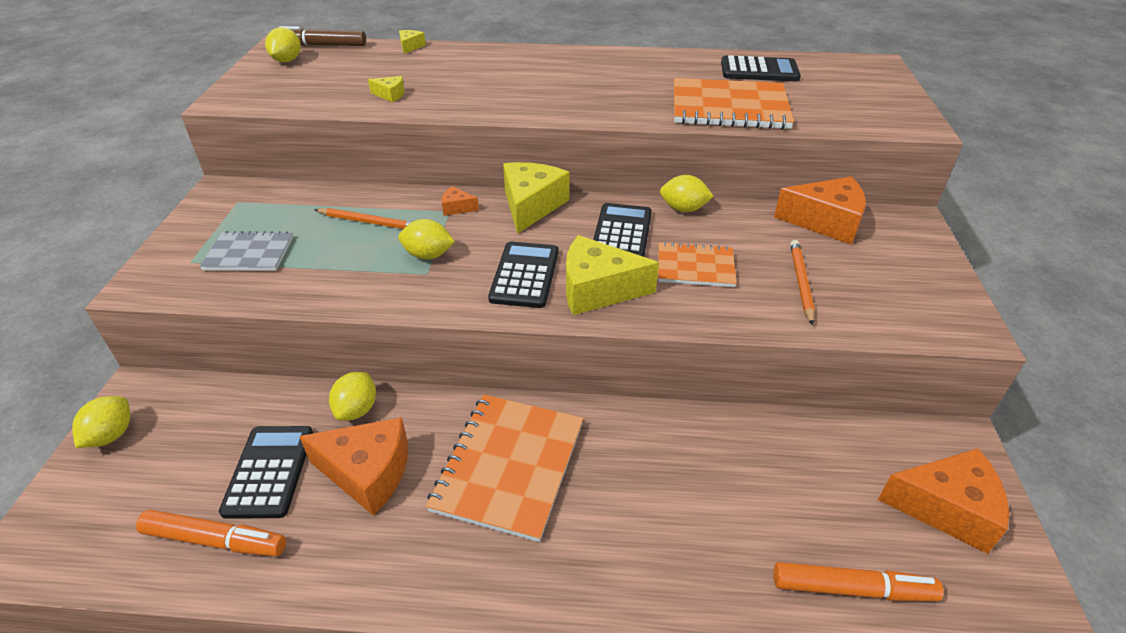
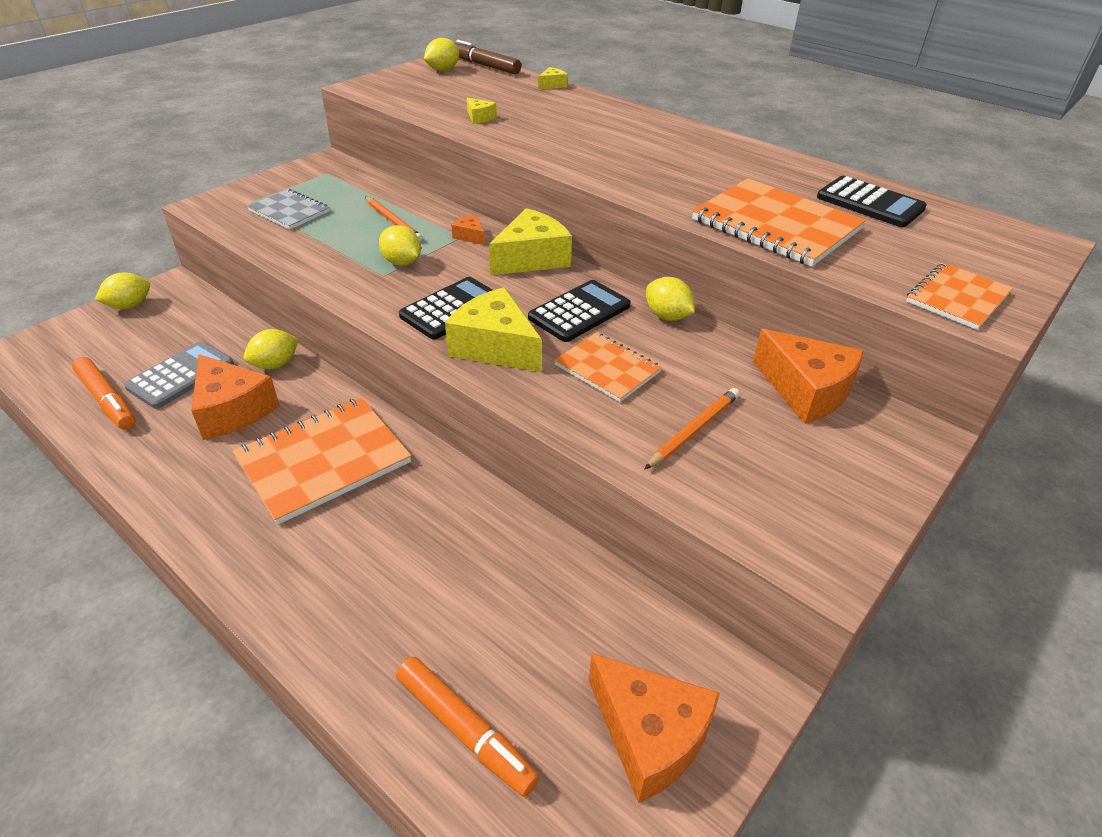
camera: 35 degrees right, 0 degrees up
(269, 471) = (181, 375): black calculator -> grey calculator
(887, 117) = (957, 298): none -> orange notebook

